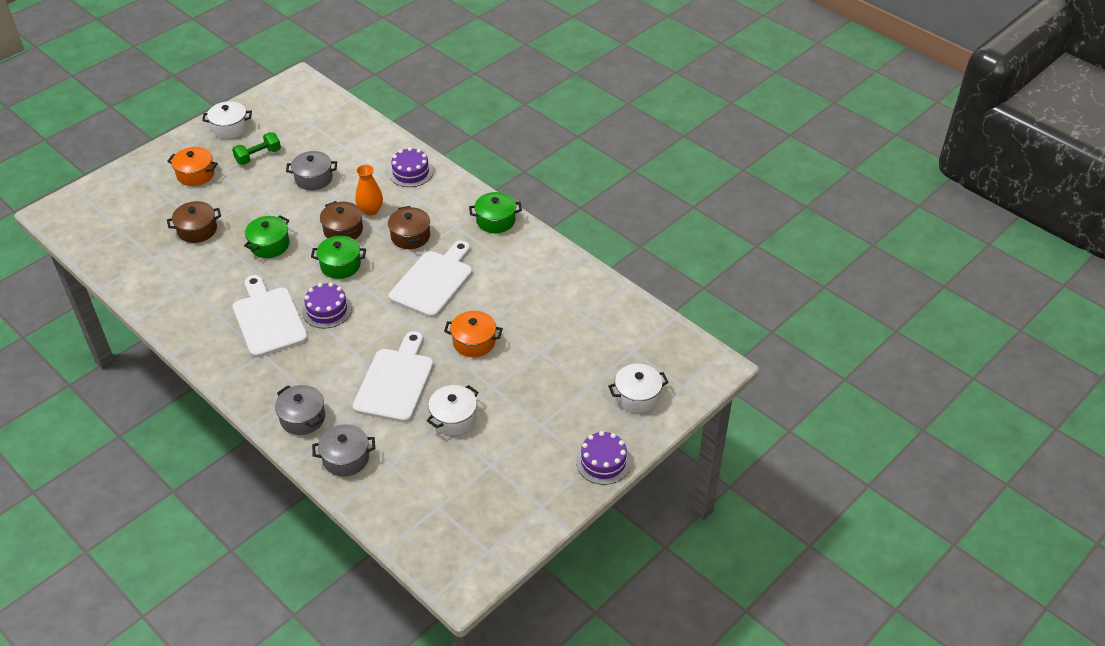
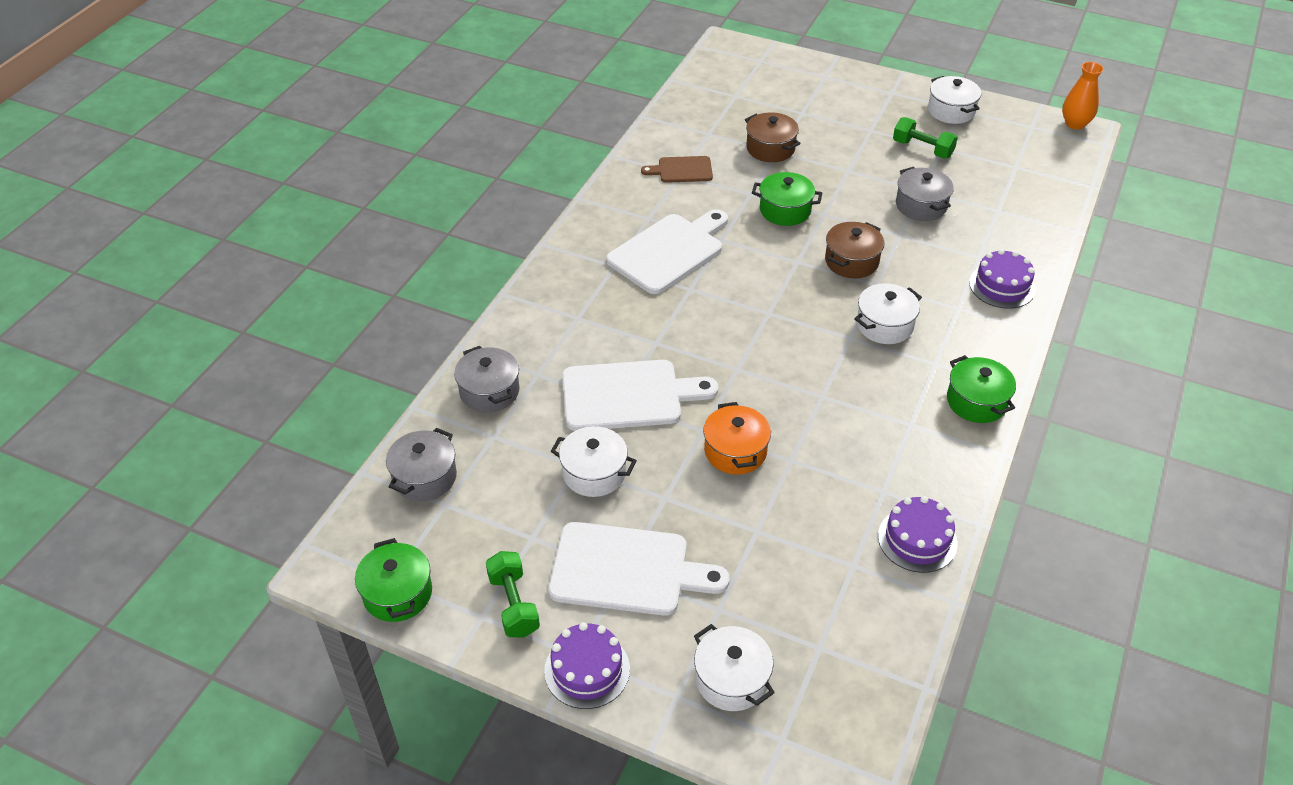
camera: 70 degrees right, 0 degrees up
(183, 285) = (682, 170): none -> brown cutting board
(195, 174) = (855, 115): orange pot -> none
(302, 418) = (534, 333): grey pot -> grey pot (425, 477)
(327, 310) = (711, 294): purple cake -> purple cake (917, 539)
(340, 265) = (791, 280): green pot -> green pot (397, 593)
(370, 210) = (904, 273): orange vase -> orange vase (1075, 124)
(410, 236) = (884, 325): brown pot -> white pot
(433, 281) = (819, 374): white cutting board -> white cutting board (627, 570)
(539, 487) = (514, 604): none -> green dumbbell

